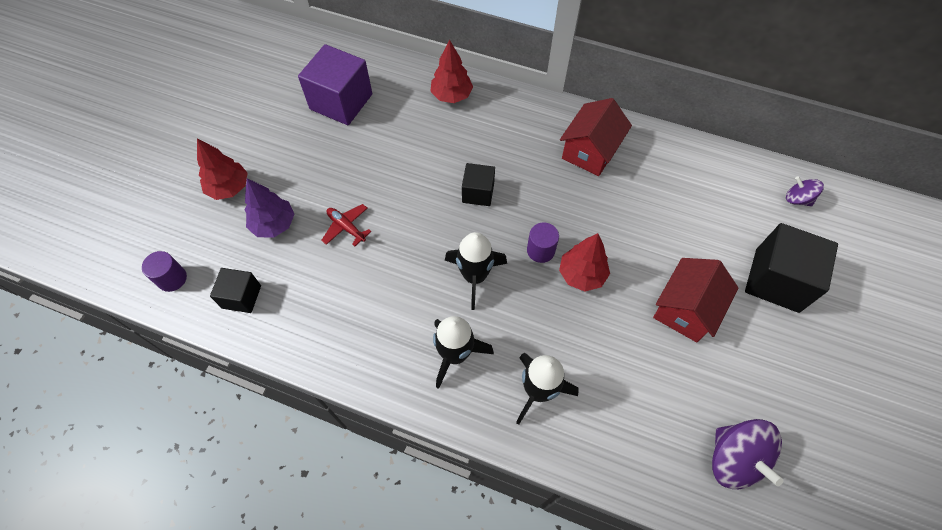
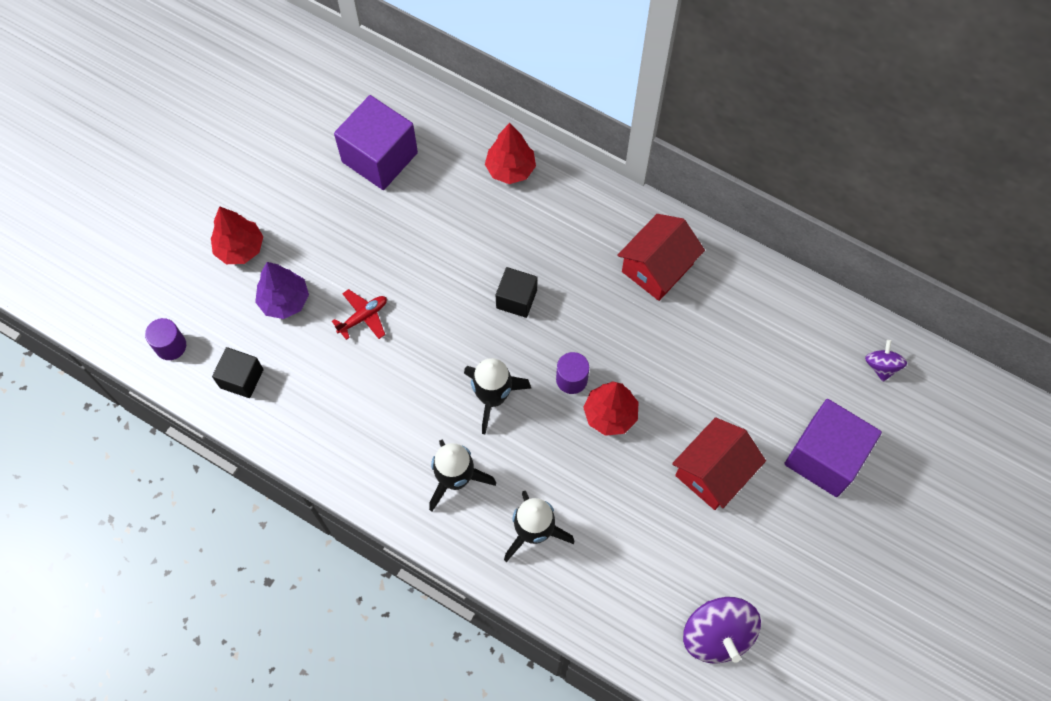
camera: 10 degrees right, 5 degrees up
(346, 227) = (363, 317): red plane -> red plane turned 90 degrees clockwise
(776, 280) = (824, 457): black cube -> purple cube
(797, 199) = (881, 366): purple spinning top -> purple spinning top turned 45 degrees clockwise

